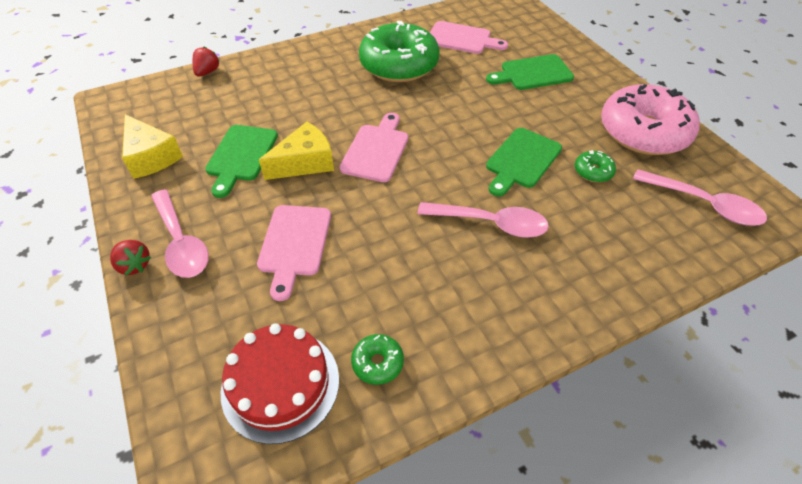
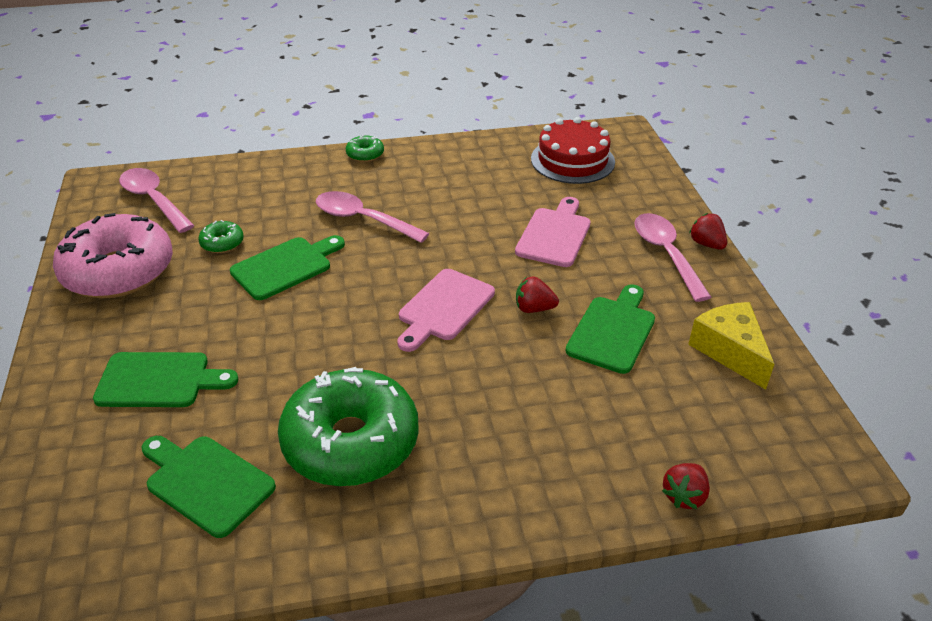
camera: 165 degrees left, 10 degrees down
(305, 163) = (534, 308): yellow cheese -> red strawberry
(377, 363) = (501, 159): green donut -> green donut (365, 154)
(462, 39) = (206, 483): pink cutting board -> green cutting board

